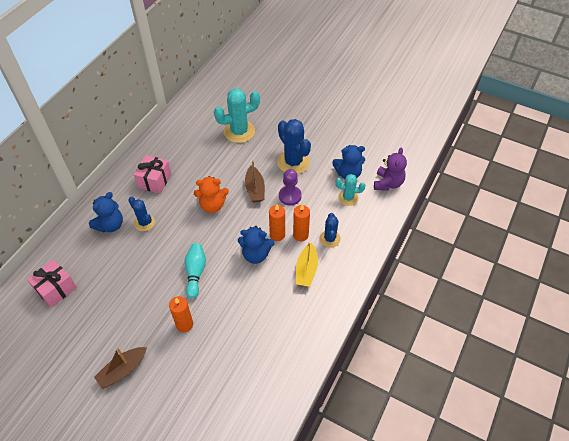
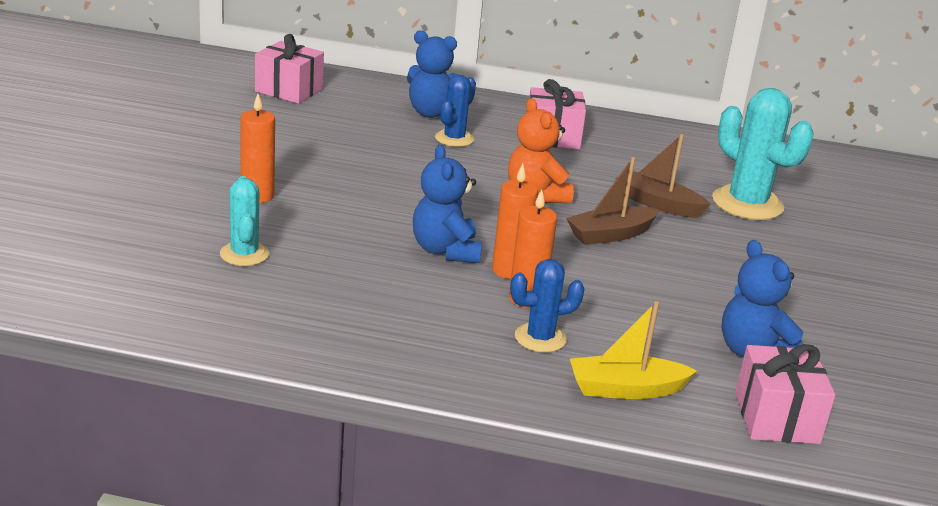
camera: 70 degrees right, 25 degrees down
(123, 370) = (156, 155): brown boat -> brown boat (658, 204)
(195, 273) = (371, 194): turquoise bowling pin -> none
(290, 196) = (623, 277): purple pawn -> none
(293, 162) = (722, 273): blue cactus -> none
(306, 270) = (438, 313): yellow boat -> yellow boat (626, 389)
(348, 198) = (678, 356): turquoise cactus -> turquoise cactus (244, 254)
(388, 183) = (776, 418): purple teddy bear -> pink gift

